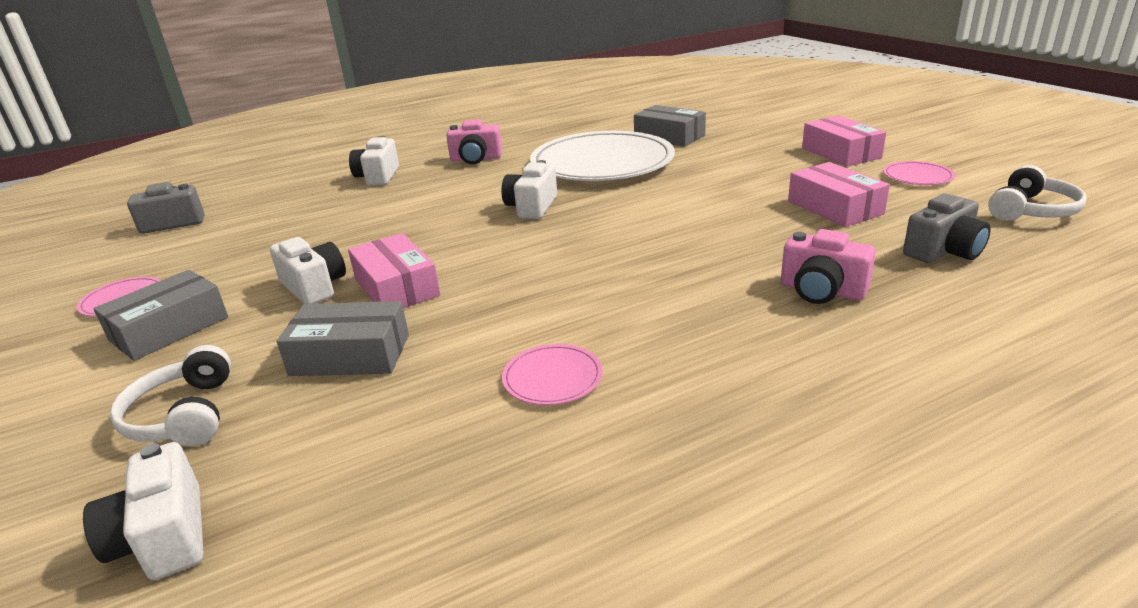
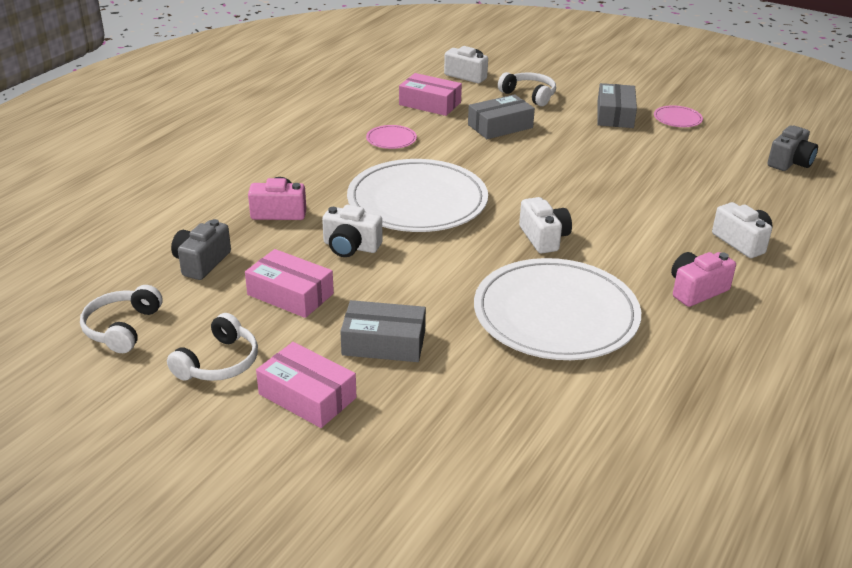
camera: 145 degrees right, 5 degrees up
(314, 287) = (585, 148): white camera -> white camera (351, 246)
(397, 287) = (536, 158): pink box -> pink box (430, 104)
(619, 266) = (417, 201): none -> white plate
(669, 136) = (534, 390): grey box -> grey box (384, 343)
(917, 176) = (219, 362): pink plate -> white headphones

